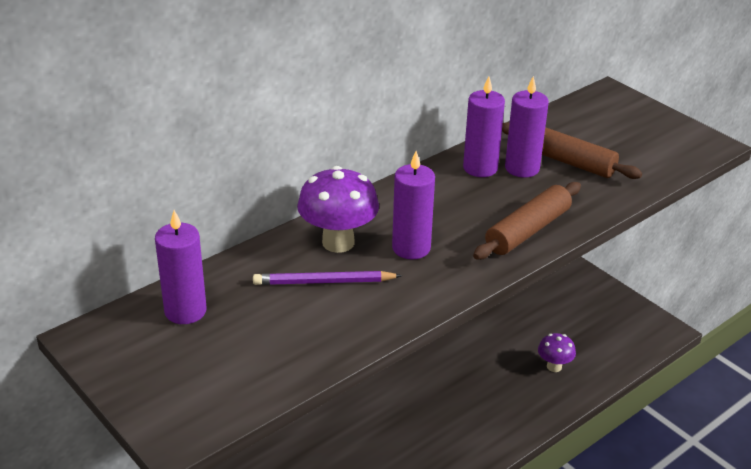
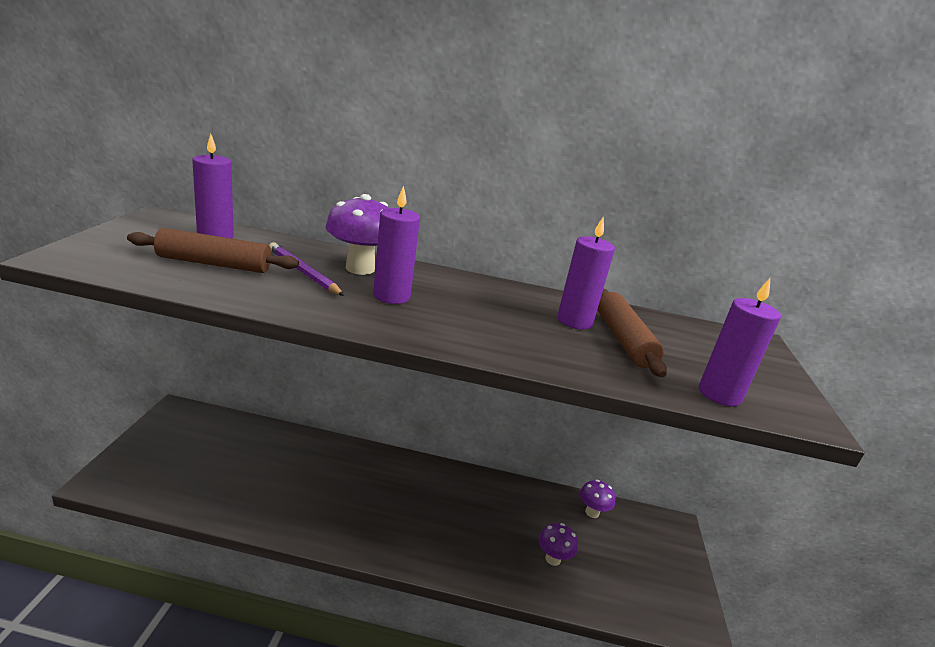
camera: 45 degrees right, 10 degrees down
(480, 168) = (542, 303): purple candle -> purple candle (719, 394)
(528, 231) = (492, 342): brown rolling pin -> brown rolling pin (214, 264)
(528, 312) = (592, 512): none -> purple mushroom

